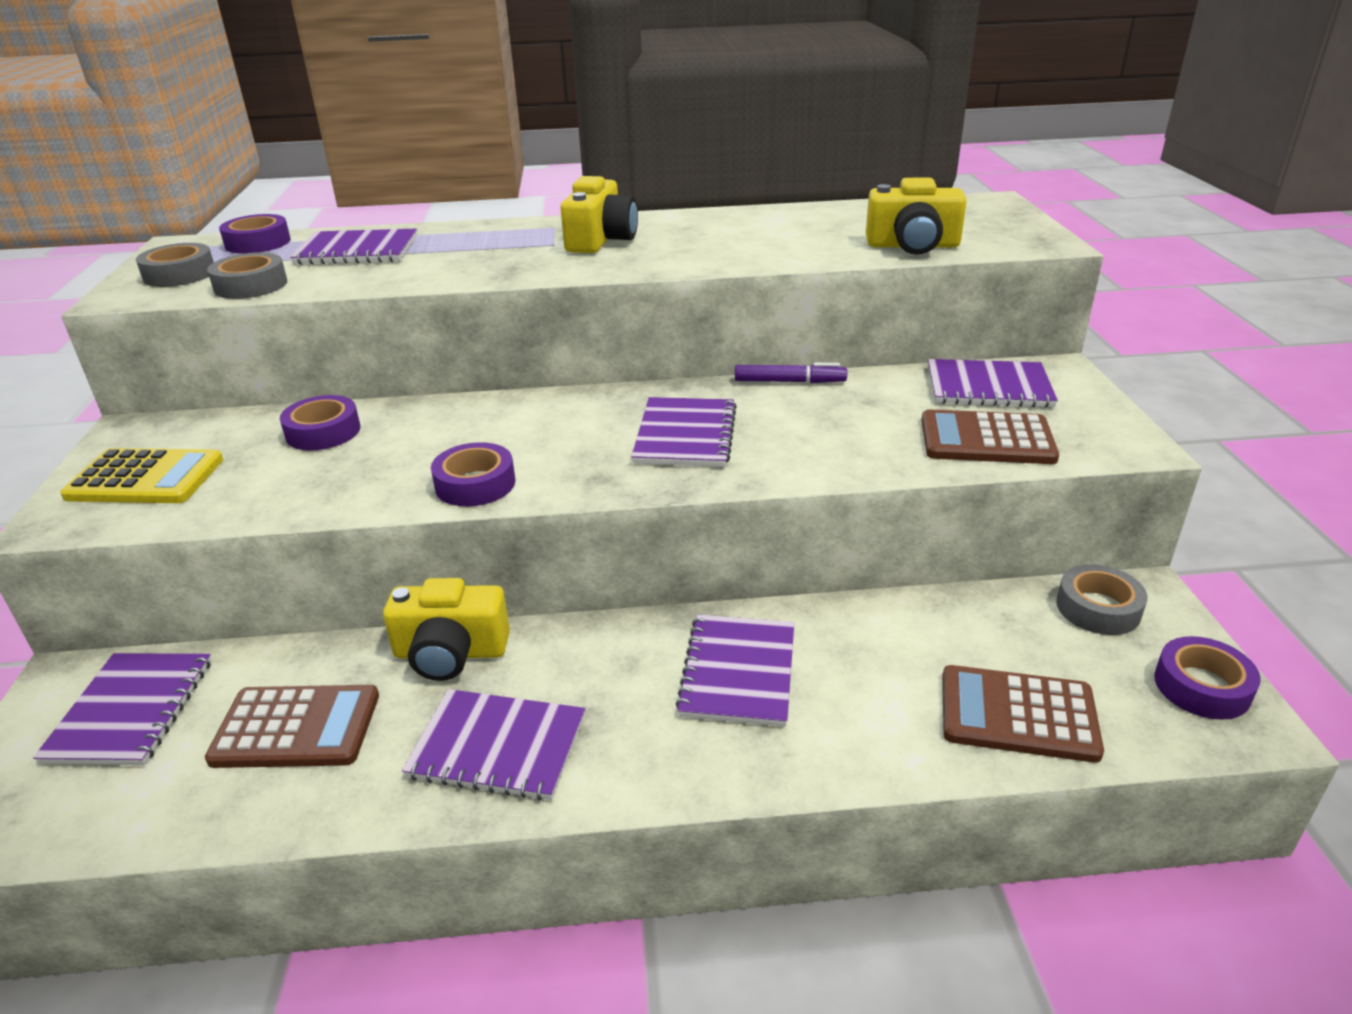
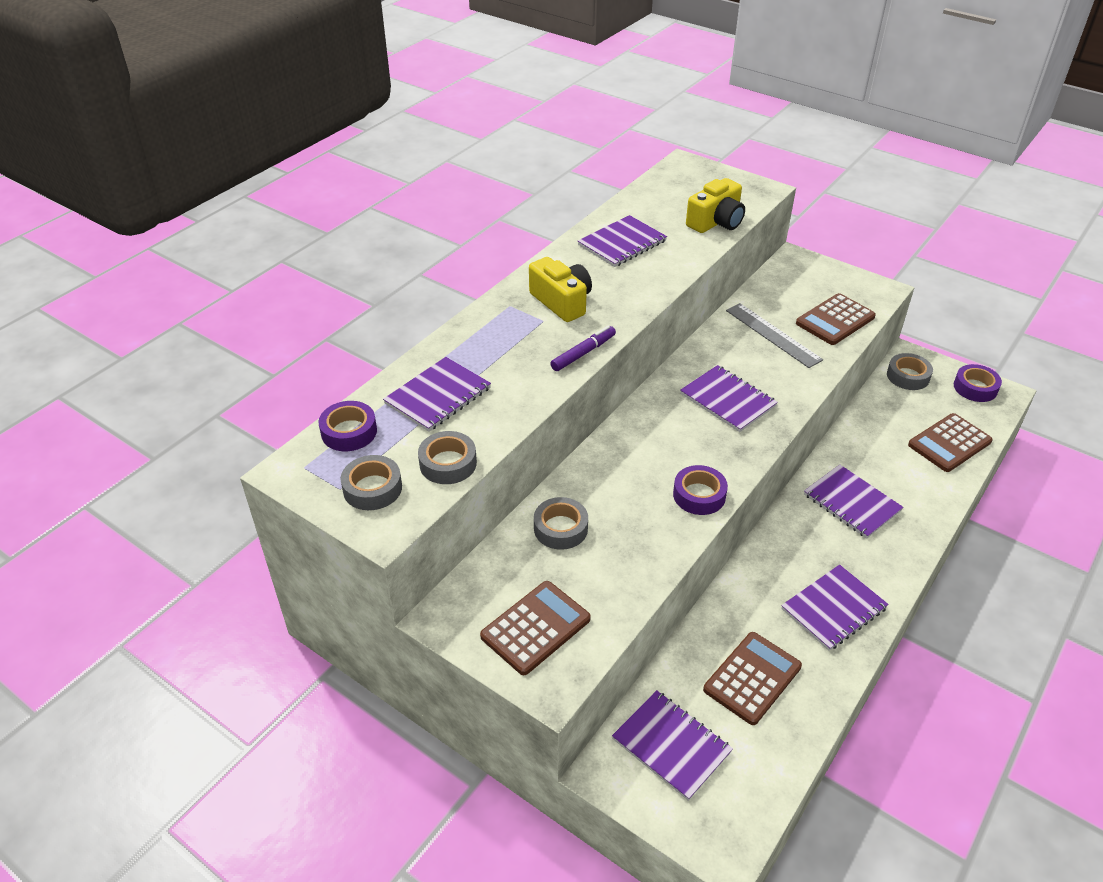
camera: 50 degrees left, 10 degrees up
(145, 478) = (535, 628): yellow calculator -> brown calculator
(323, 432) = (560, 528): purple tape -> grey tape
(450, 653) = (743, 593): yellow camera -> none
(789, 381) = (710, 336): purple marker -> purple marker (583, 353)
(869, 413) = (773, 335): none -> grey ruler
(988, 386) = (788, 287): purple notebook -> purple notebook (622, 243)

